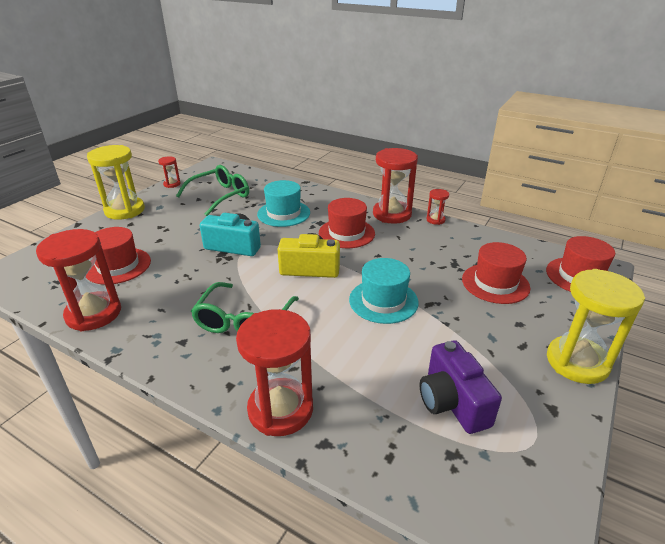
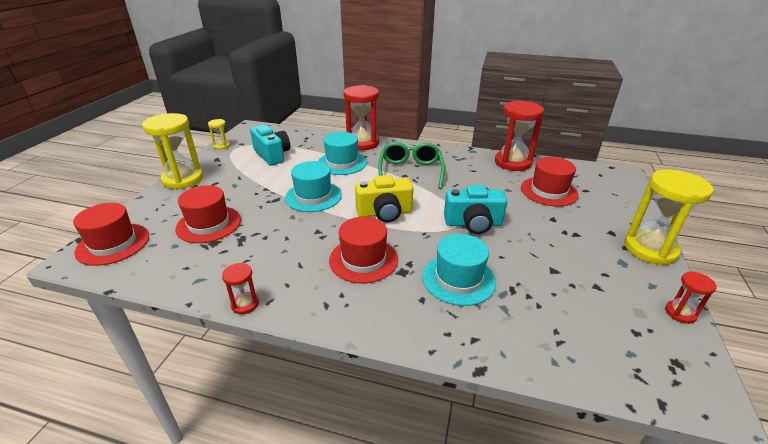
camera: 165 degrees right, 0 degrees up
(219, 196) = (576, 297): green glasses -> none
(334, 357) = (342, 163): none -> turquoise hat
(392, 214) = (309, 305): red hourglass -> none
(452, 402) = (272, 155): purple camera -> turquoise camera
(567, 457) = (222, 146): none -> yellow hourglass

